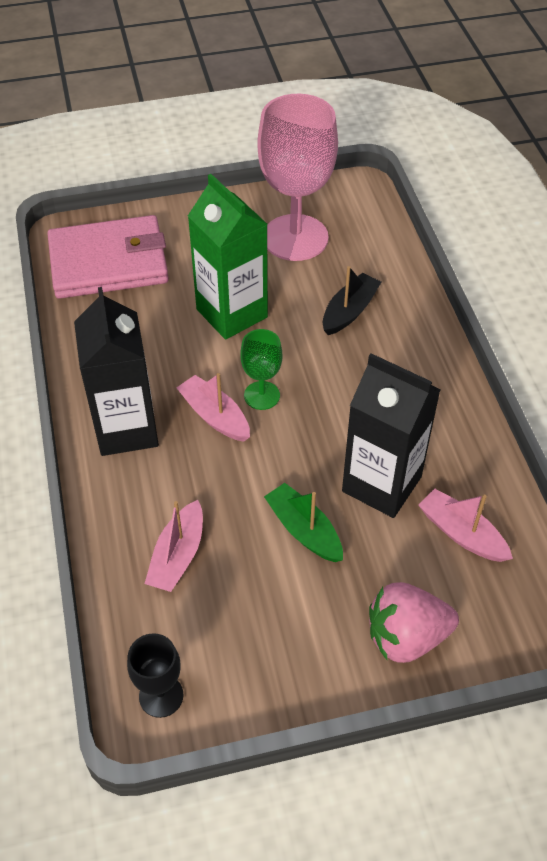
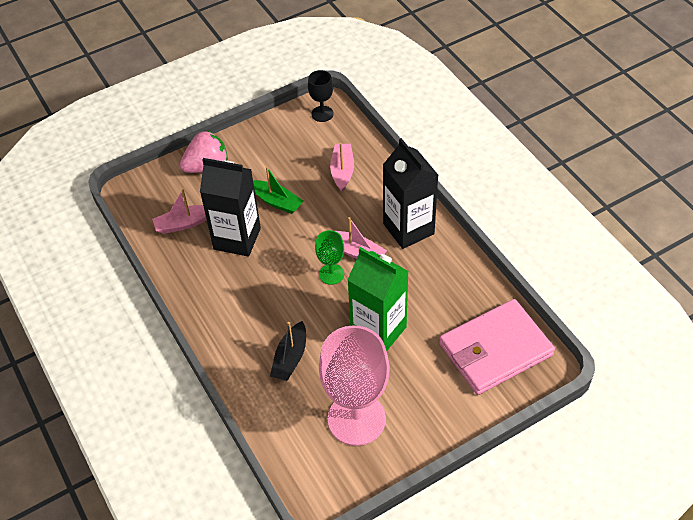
camera: 165 degrees right, 0 degrees up
(461, 533) = (184, 223): pink boat -> pink boat turned 135 degrees clockwise

